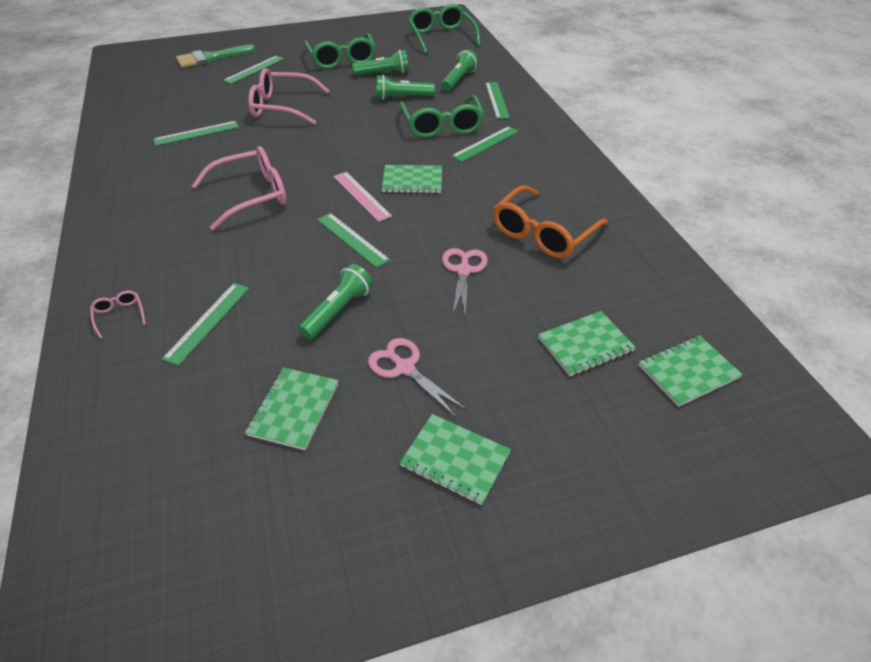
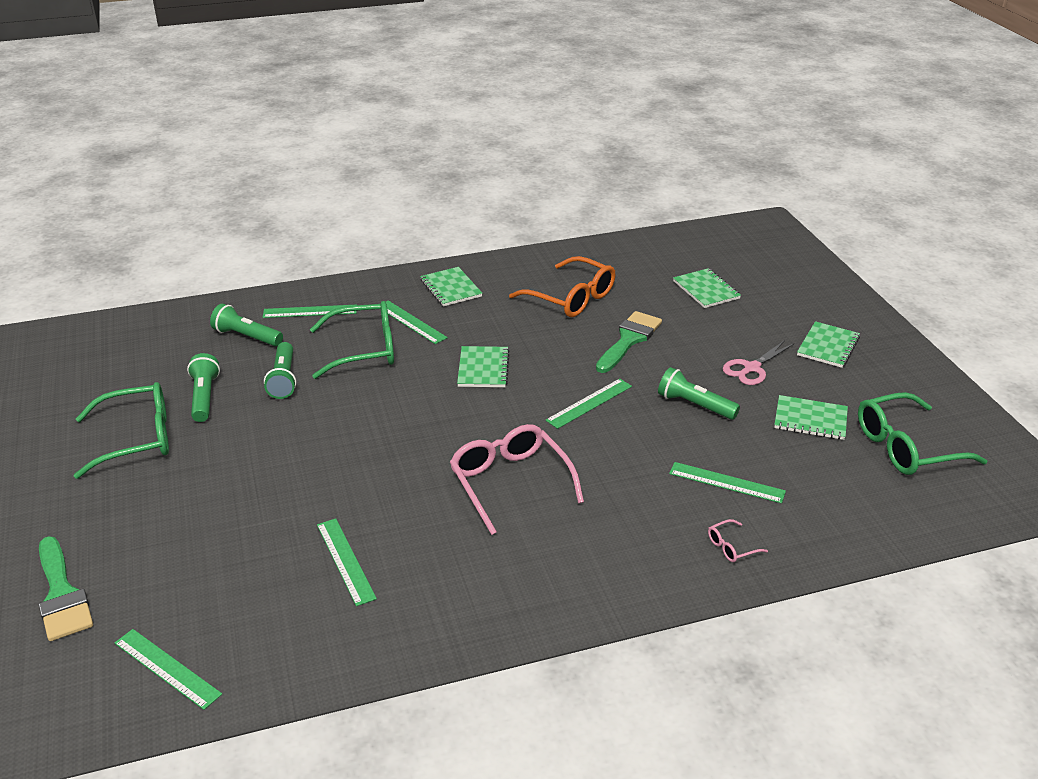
camera: 90 degrees left, 10 degrees down
(254, 69) = (137, 531): green ruler -> green ruler (167, 668)
(282, 107) = (283, 483): pink glasses -> none
(361, 196) = (511, 401): pink ruler -> none
(441, 37) = (98, 349): green glasses -> green glasses (906, 447)
(463, 270) = (629, 340): pink scissors -> green brush
(688, 372) = (722, 255): green notebook -> green notebook (451, 288)

